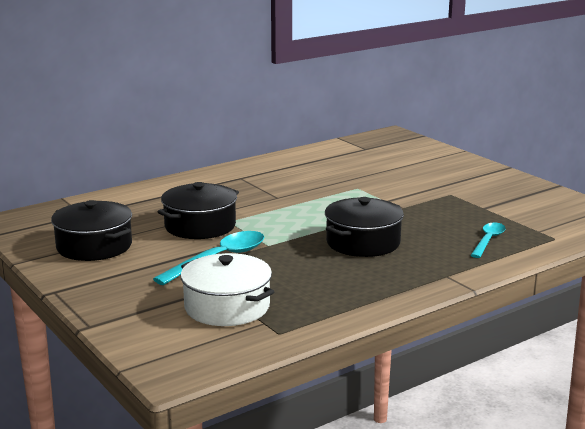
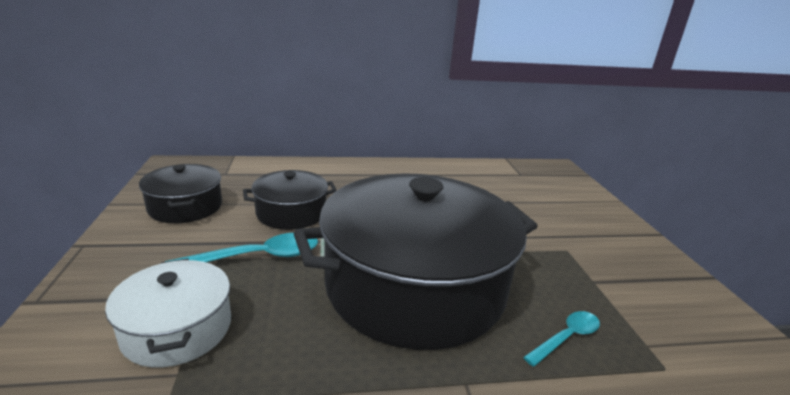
camera: 25 degrees right, 5 degrees up
(363, 242) = (415, 286): black pot -> black pot, size x2.09

